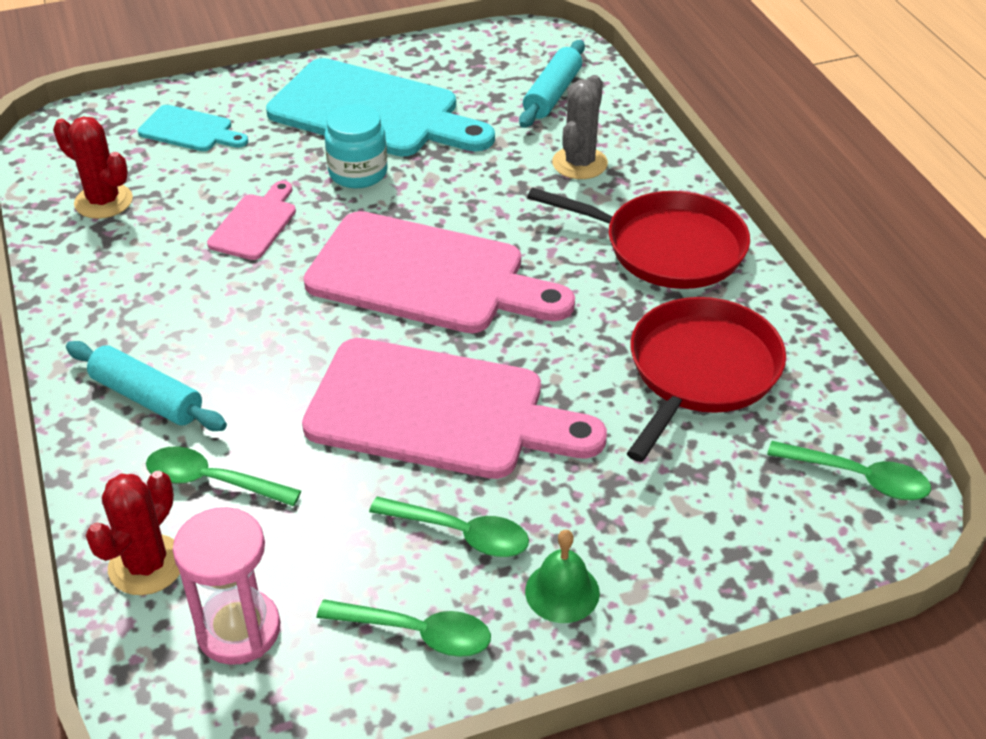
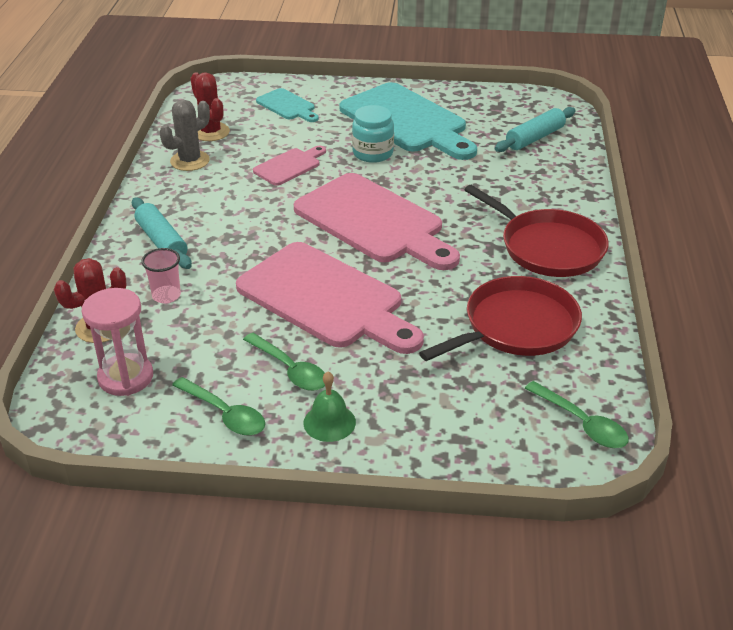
camera: 25 degrees right, 5 degrees down
(212, 481) = (166, 296): green spoon -> pink cup
(579, 163) = (523, 183): grey cactus -> grey cactus (190, 161)

